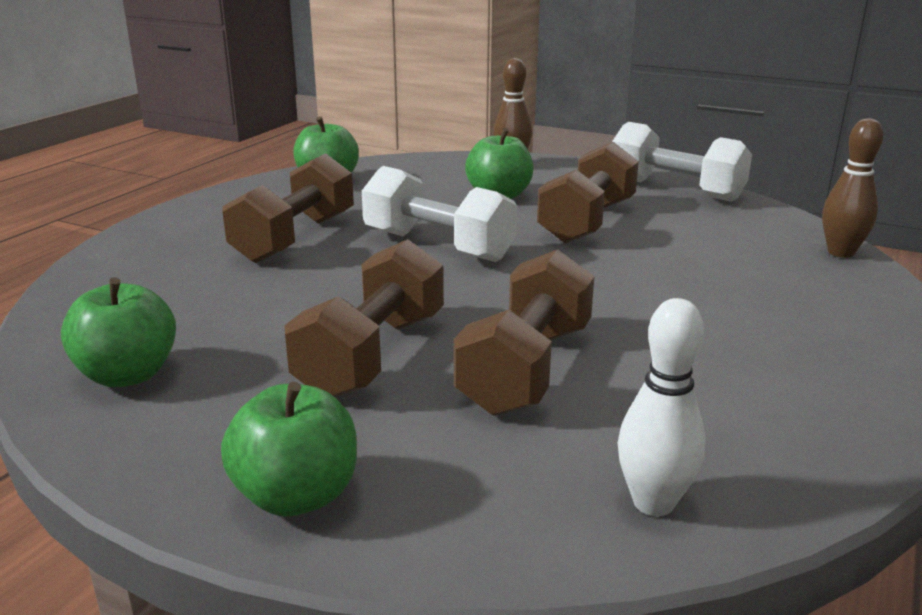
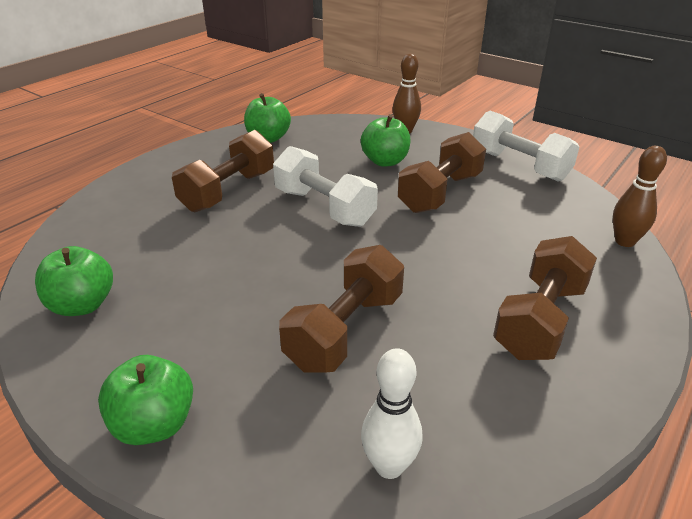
camera: 10 degrees right, 10 degrees up
(372, 355) = (244, 305): brown dumbbell -> brown dumbbell (540, 320)

